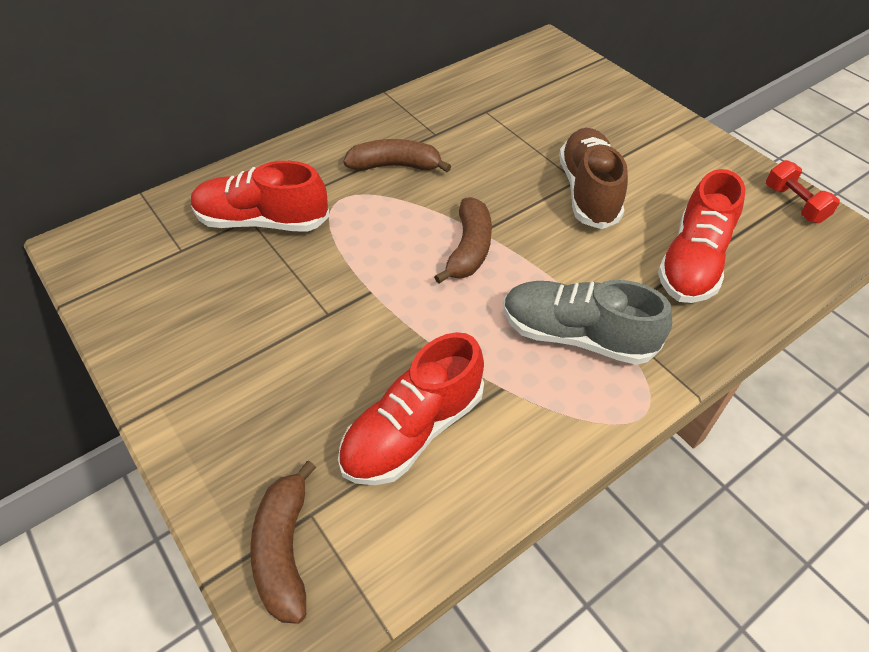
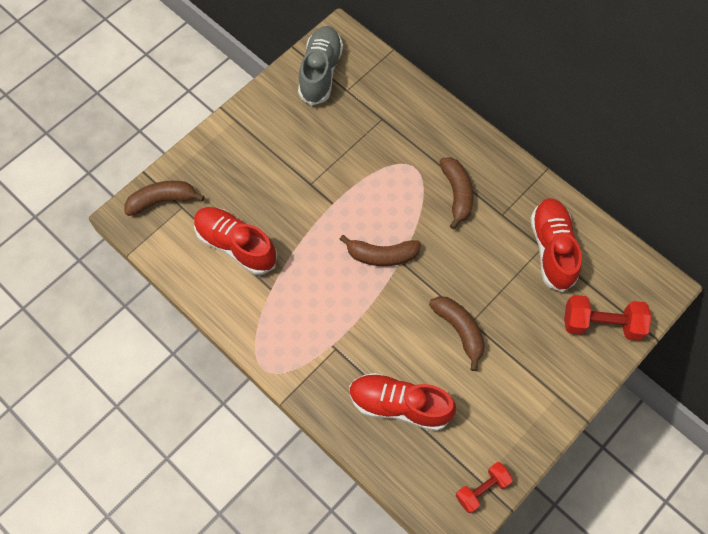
camera: 80 degrees right, 15 degrees up
(263, 221) = (381, 126): red shoe -> red shoe (552, 249)
(577, 335) = (317, 328): grey shoe -> grey shoe (320, 72)
(586, 87) = (601, 324): none -> red dumbbell
(588, 192) = (459, 330): brown shoe -> brown banana

